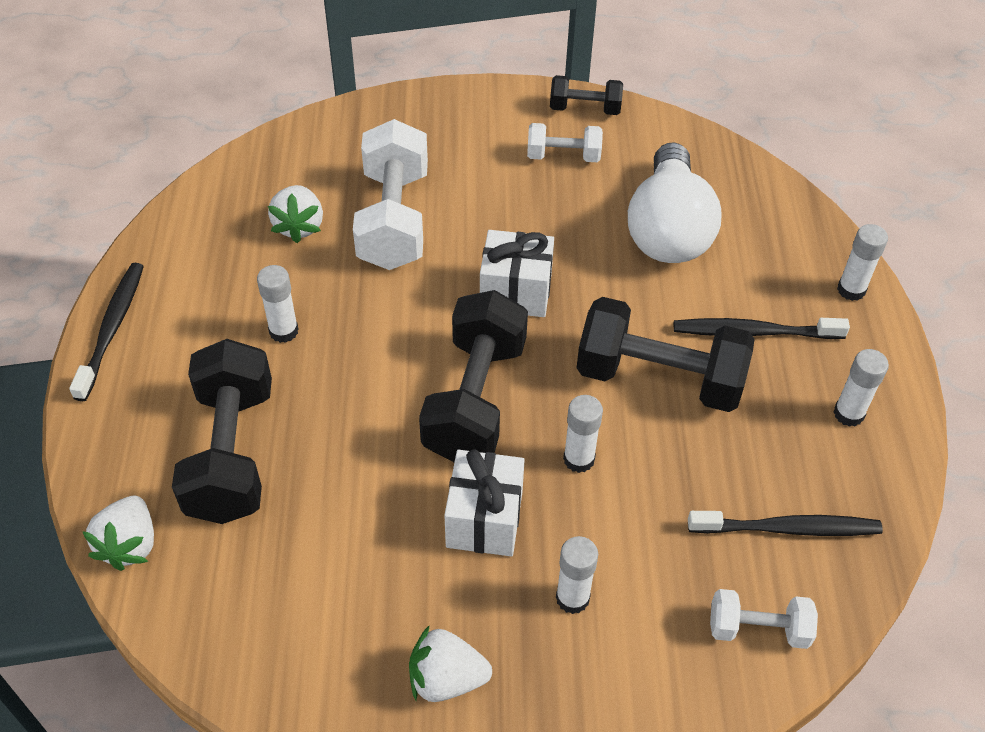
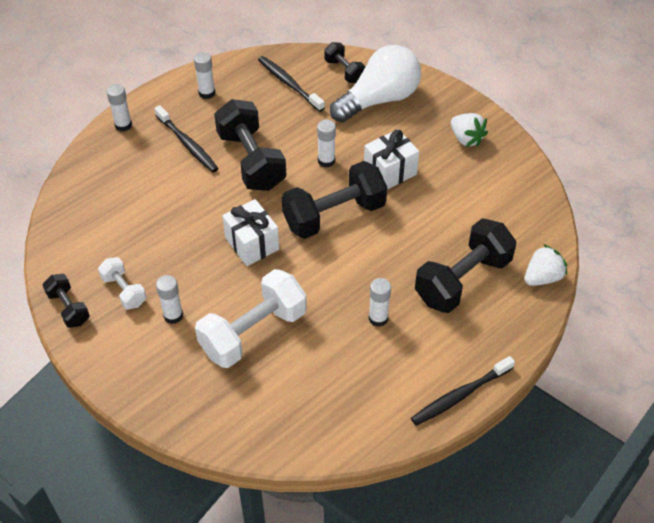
camera: 130 degrees left, 0 degrees up
(299, 226) = (303, 373): white strawberry -> none
(572, 598) = (392, 125): white glue stick -> white glue stick (173, 315)
(668, 229) = (144, 211): white light bulb -> white light bulb (379, 99)
(758, 629) = (344, 71): white dumbbell -> black dumbbell

